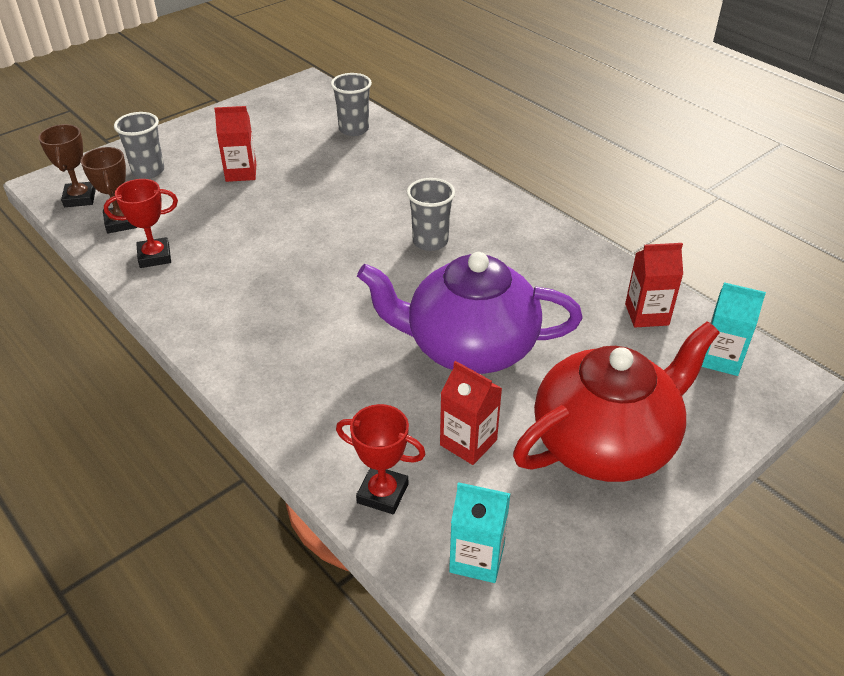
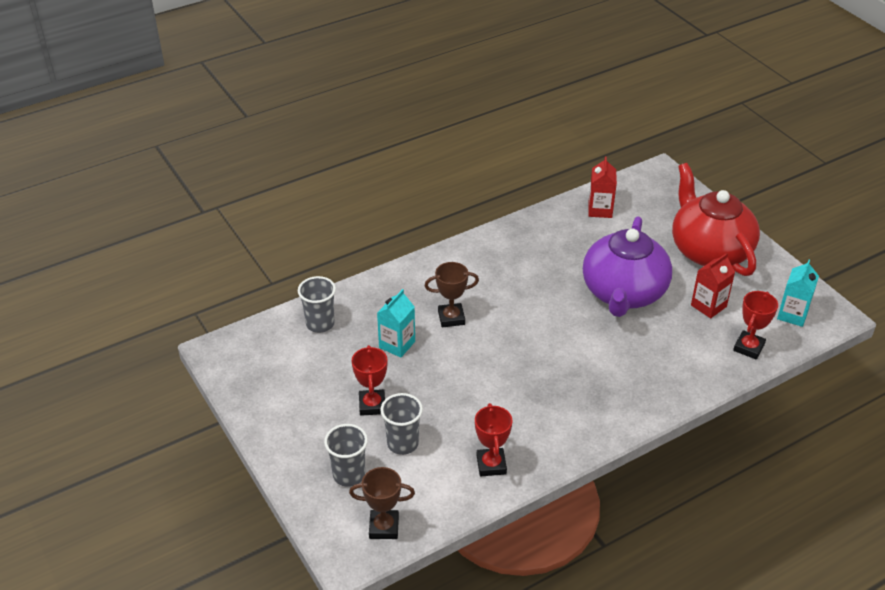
camera: 80 degrees left, 0 degrees up
(121, 222) = (434, 492): brown trophy -> brown trophy (451, 318)
(241, 173) = (372, 405): red carton -> red trophy
(430, 241) = (503, 296): grey cup -> grey cup (402, 443)
(720, 359) = (643, 191): turquoise carton -> turquoise carton (397, 344)

